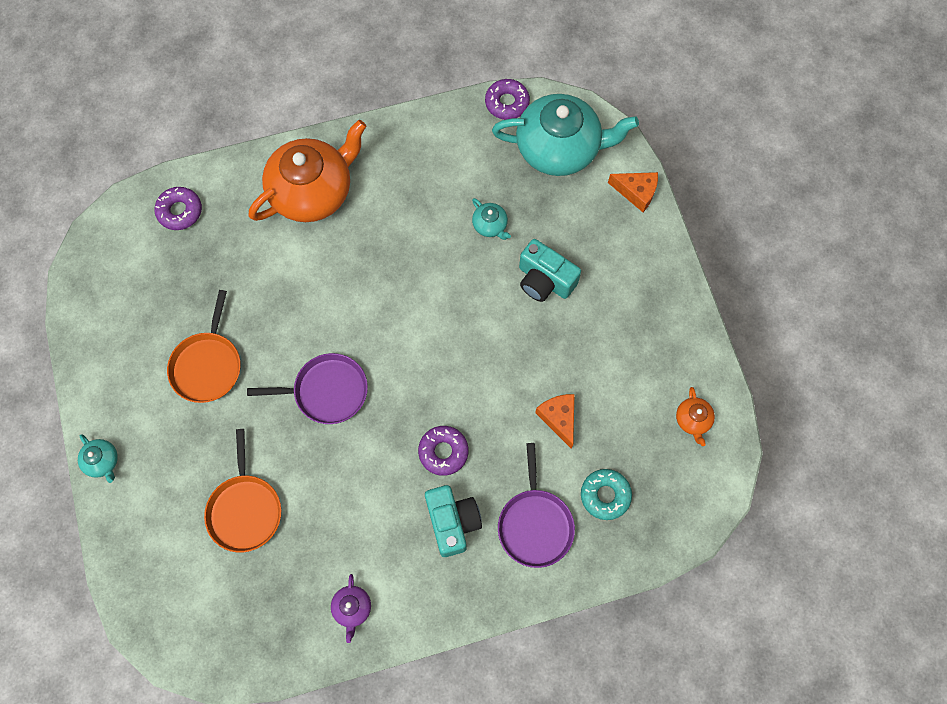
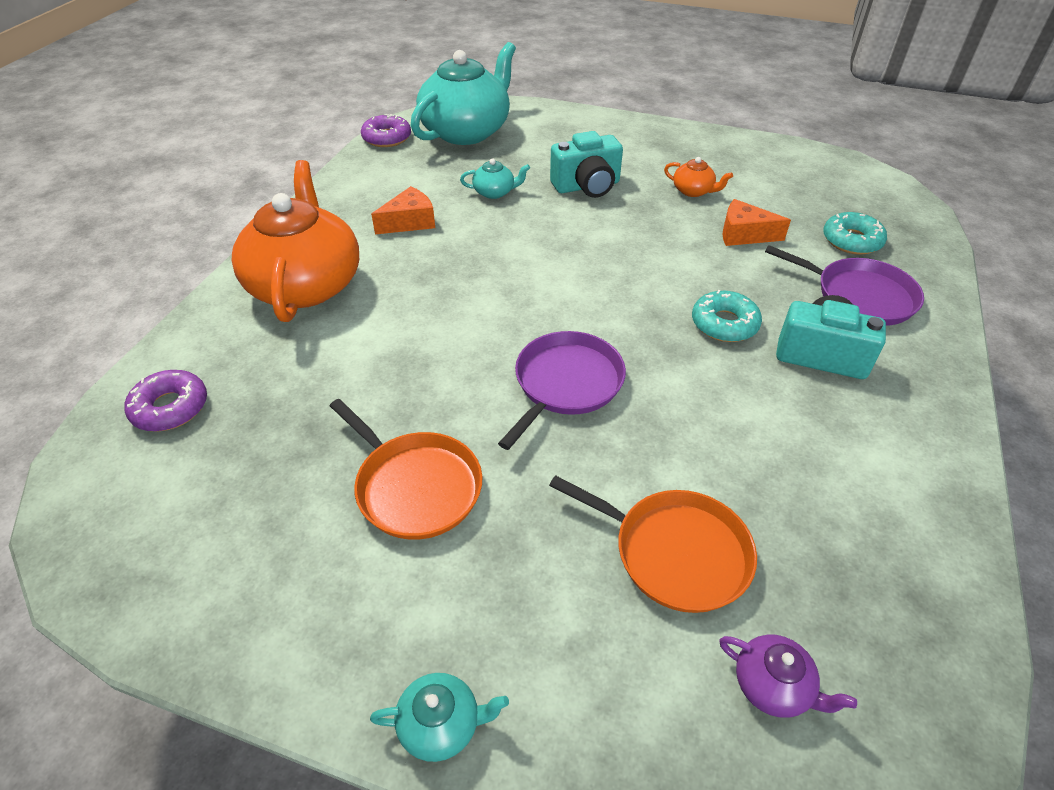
camera: 55 degrees left, 25 degrees down
(352, 608) = (902, 500): purple teapot -> purple teapot (773, 686)
(443, 452) = (724, 324): purple donut -> turquoise donut
(636, 192) = (555, 115): orange cheese -> orange cheese (409, 222)
(693, 420) = (802, 168): orange teapot -> orange teapot (693, 191)

